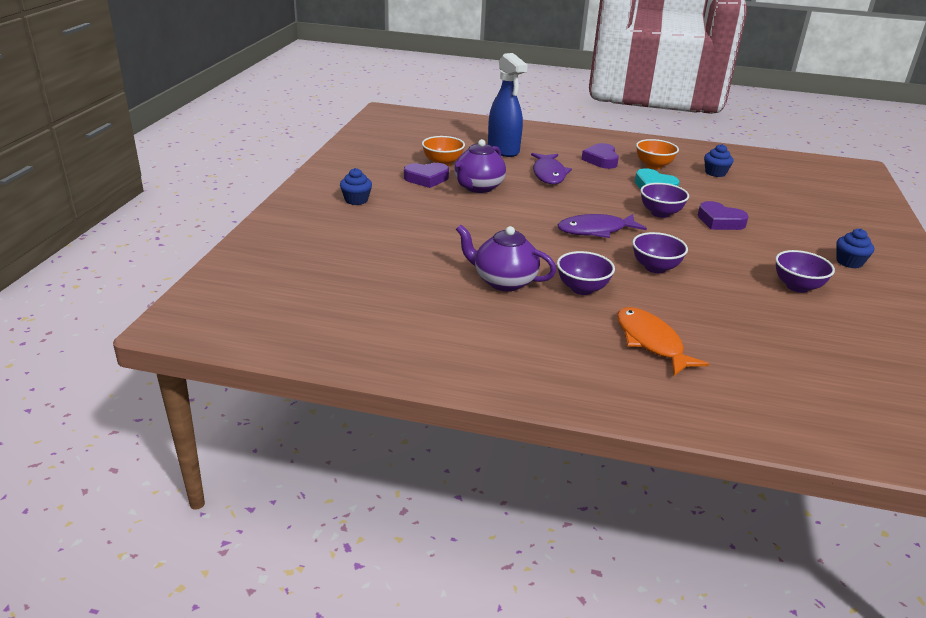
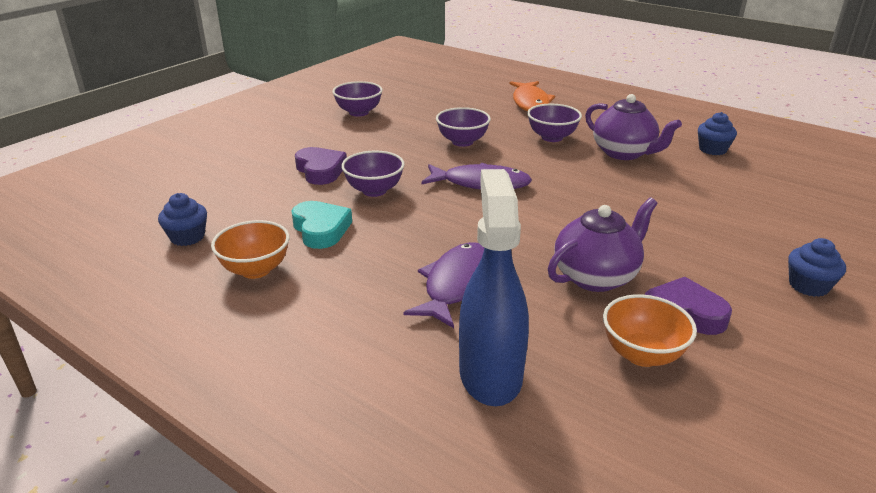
camera: 155 degrees left, 0 degrees up
(601, 160) = (325, 301): purple heart -> none
(849, 262) = (273, 119): blue cupcake -> blue cupcake (712, 149)

